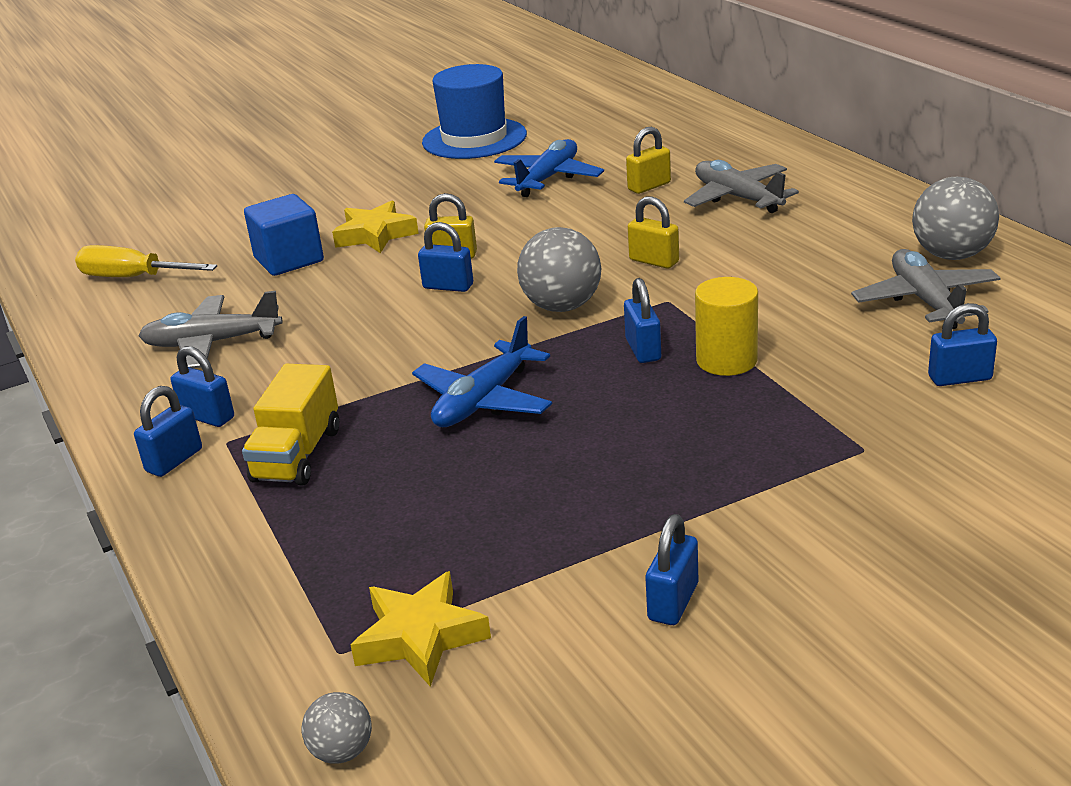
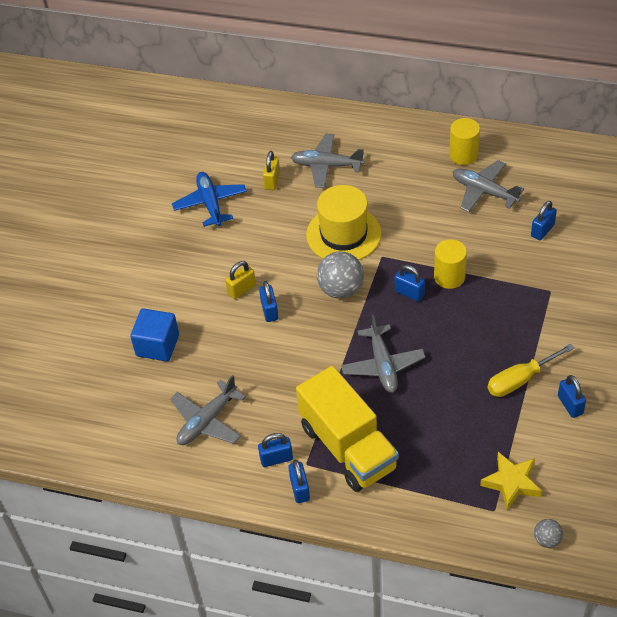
camera: 45 degrees left, 20 degrees up
(133, 277) = (88, 412): yellow screwdriver -> yellow screwdriver (520, 380)
(297, 455) = (348, 447): yellow truck -> yellow truck, size x1.69
(375, 235) = (177, 300): yellow star -> none
(448, 286) = (269, 311): blue padlock -> blue padlock turned 75 degrees counterclockwise
(474, 138) = (120, 193): blue hat -> none
(483, 400) = (382, 365): blue plane -> grey plane
(654, 261) = (343, 234): yellow padlock -> yellow hat
(951, 255) = (463, 155): grey ball -> yellow cylinder

